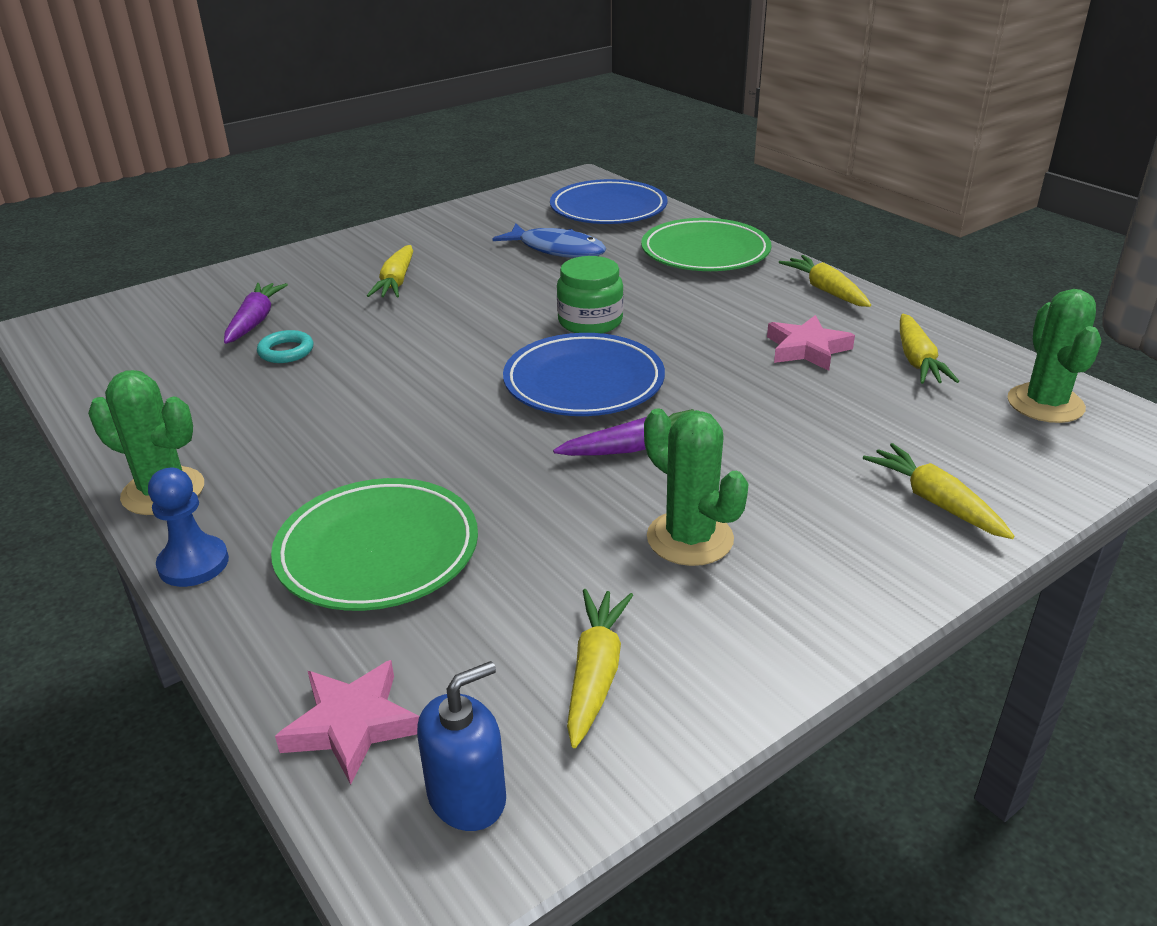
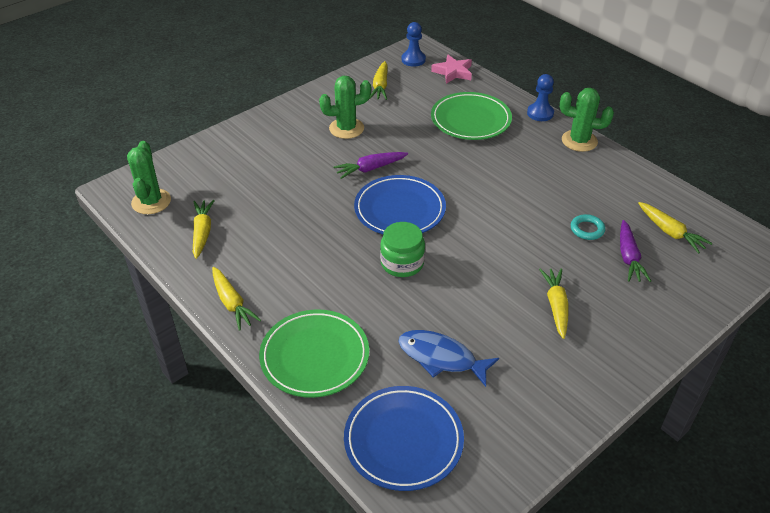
camera: 175 degrees right, 10 degrees up
(467, 797) = (413, 60): blue soap dispenser -> blue pawn
(690, 538) = (346, 128): green cactus -> green cactus turned 60 degrees counterclockwise
(807, 349) = (265, 240): pink star -> none
(935, 502) = (239, 146): yellow carrot -> yellow carrot (670, 232)

